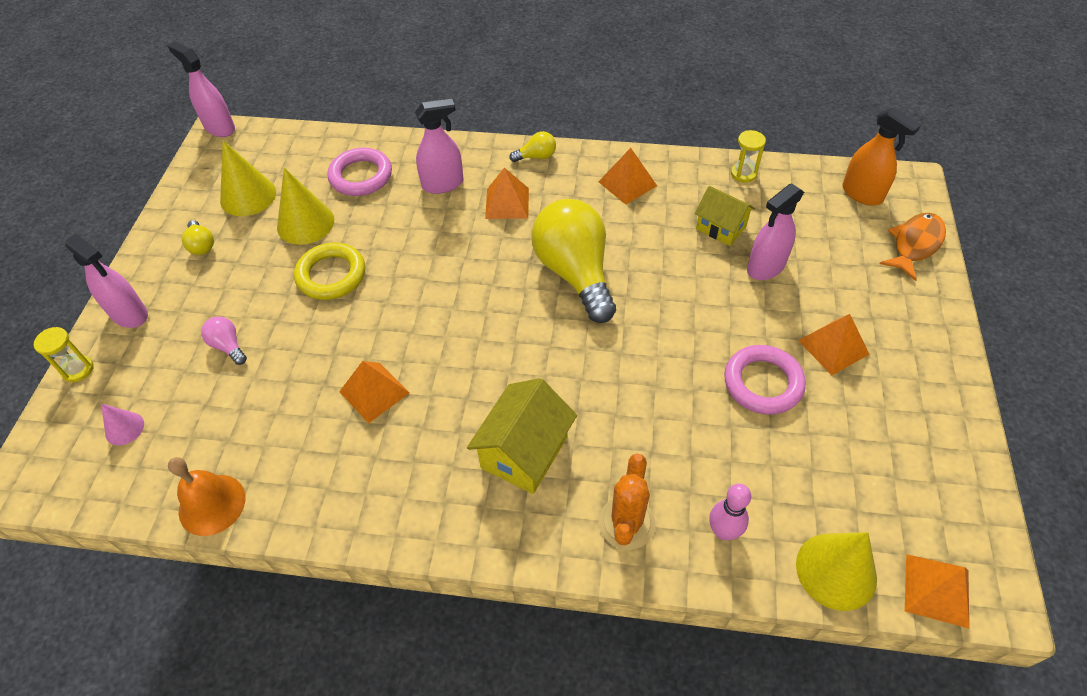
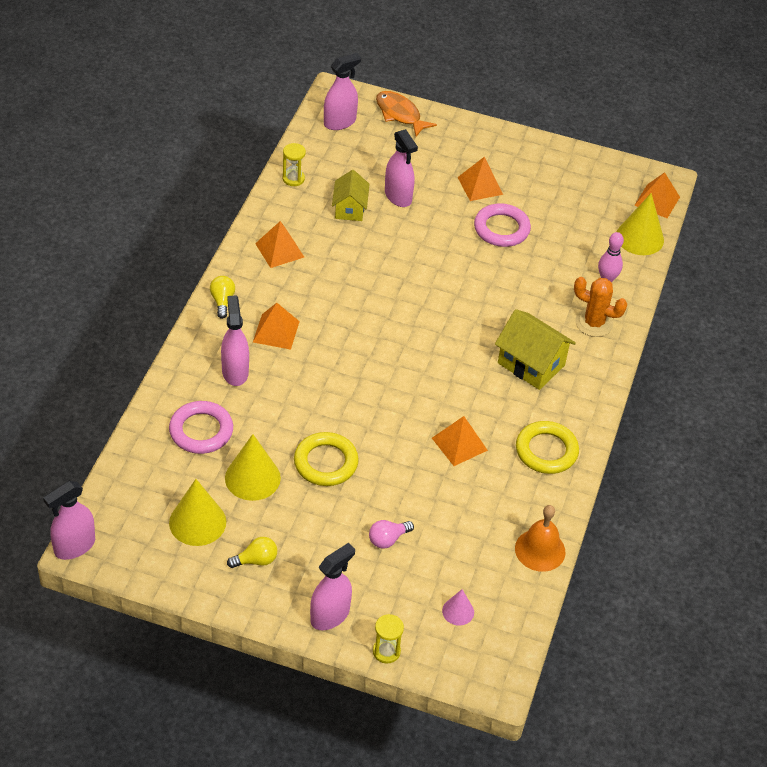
camera: 85 degrees left, 5 degrees down
(376, 490) = (546, 451): none -> yellow ring
(575, 273) = (371, 304): yellow light bulb -> none
(721, 228) = (350, 208): yellow house -> yellow house turned 45 degrees counterclockwise
(862, 194) = (340, 122): orange spray bottle -> pink spray bottle

